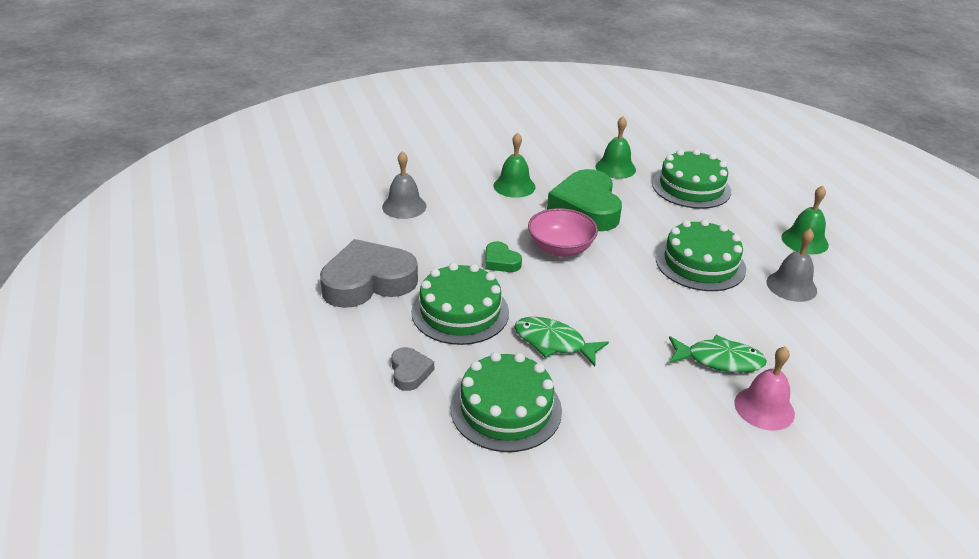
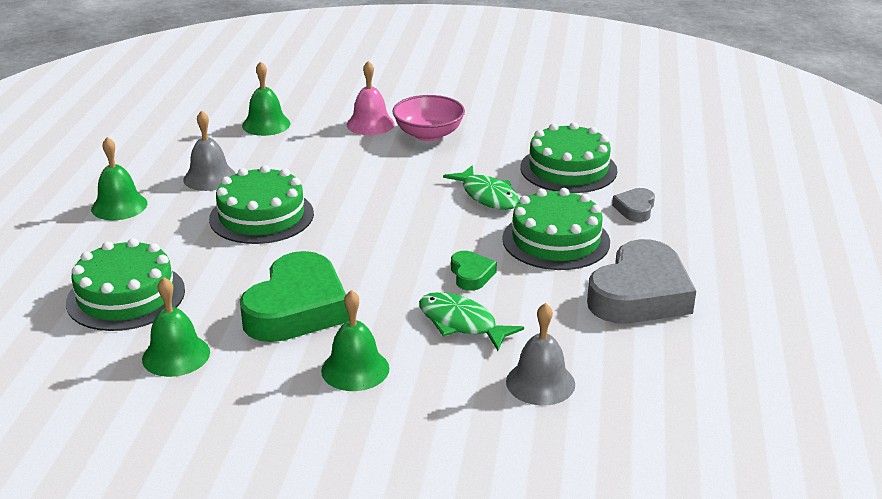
camera: 150 degrees left, 5 degrees down
(368, 282) = (640, 294): grey heart -> grey heart turned 60 degrees counterclockwise
(560, 248) = (388, 270): pink bowl -> pink bowl (428, 134)
(719, 360) = (361, 152): green fish -> green fish (461, 323)
(852, 367) = (266, 124): none -> green bell

